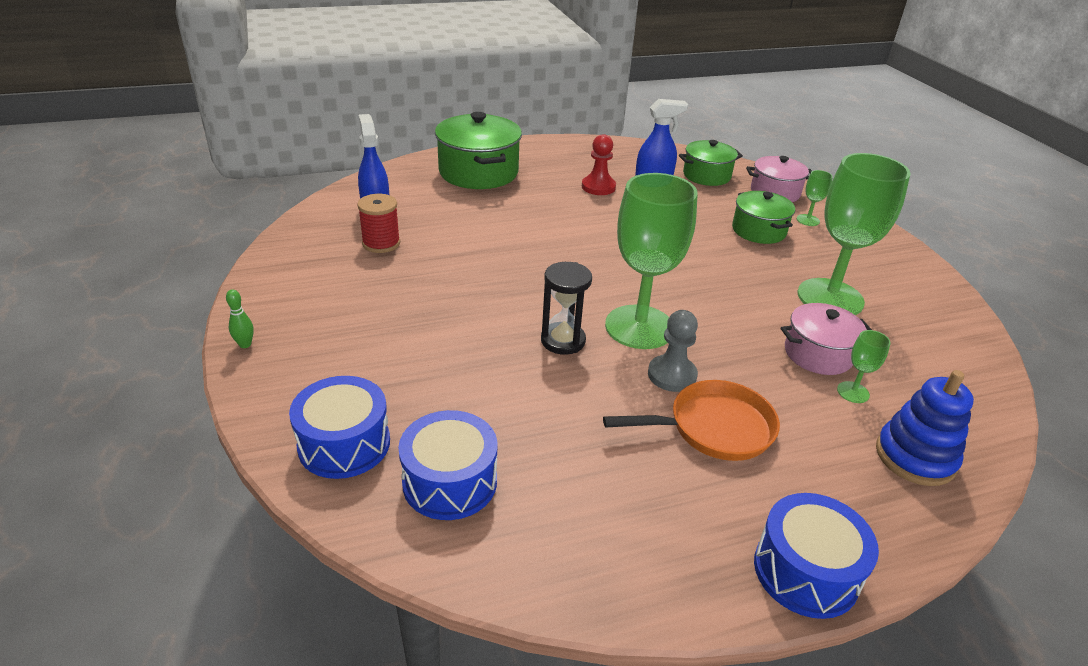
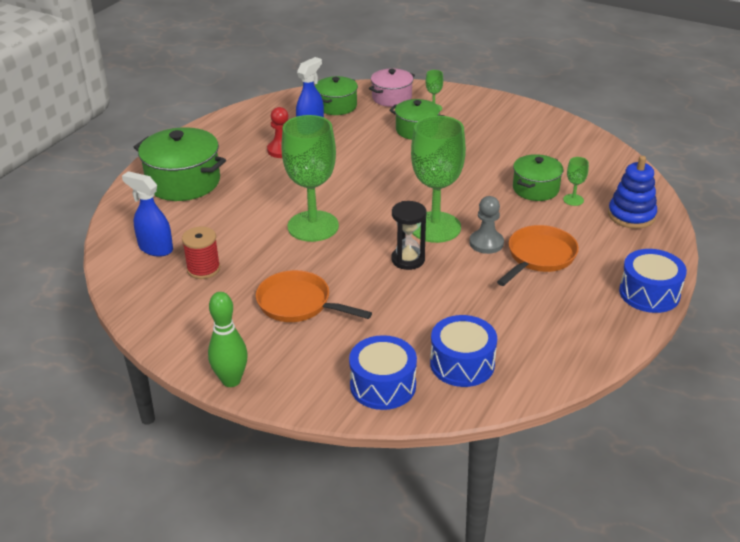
camera: 40 degrees left, 0 degrees up
(245, 344) = (231, 380): green bowling pin -> green bowling pin, size x2.02
(402, 317) = (298, 304): none -> orange pan
(818, 354) = (535, 189): pink pot -> green pot
(830, 298) = (503, 153): green goblet -> green goblet (313, 226)

